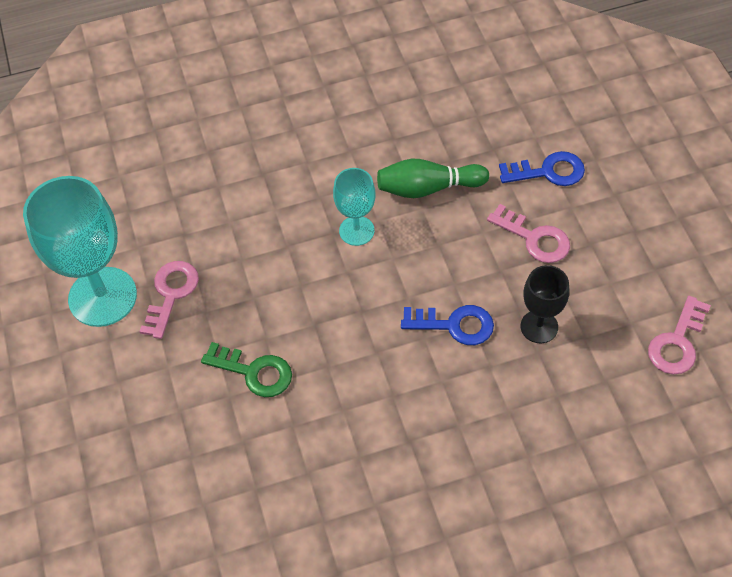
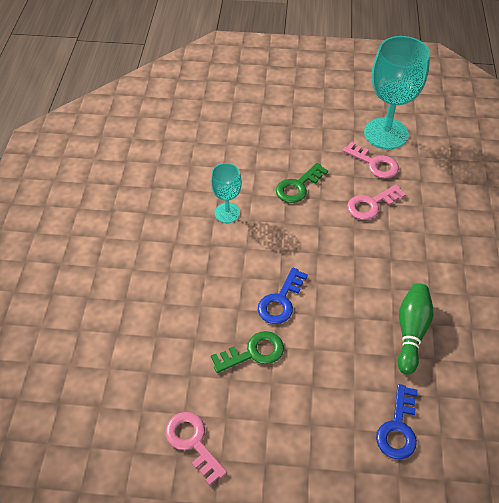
camera: 110 degrees right, 5 degrees down
(356, 231) = (387, 272): turquoise goblet -> turquoise goblet (227, 212)
(534, 238) = (333, 385): pink key -> pink key (371, 204)
(539, 327) = (253, 352): black goblet -> green key

